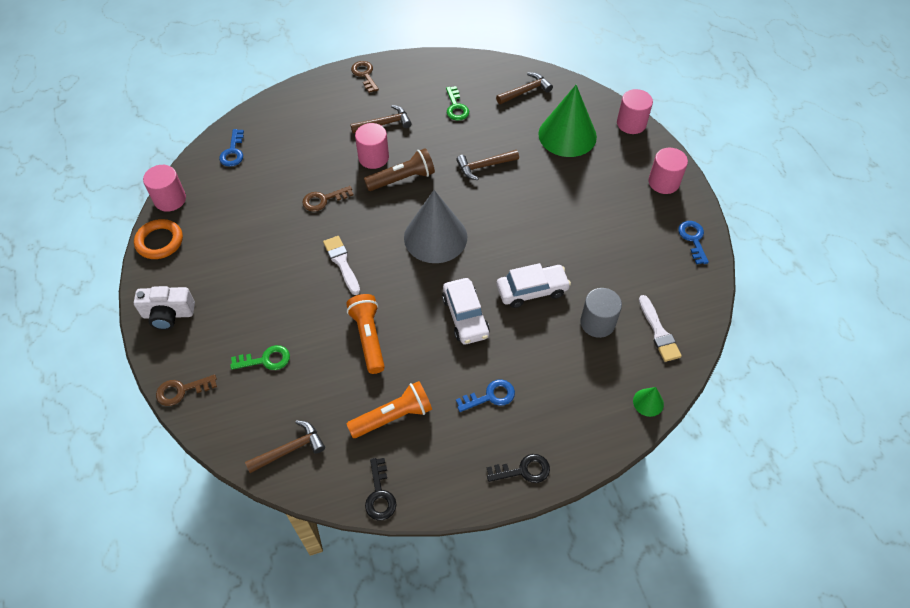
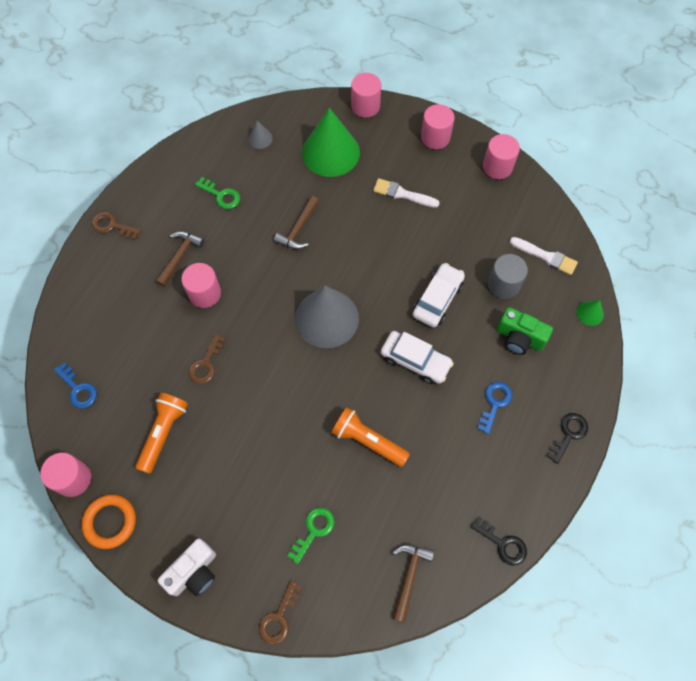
camera: 45 degrees left, 10 degrees up
(342, 263) = (281, 402): white brush -> white brush (402, 194)
(393, 416) = (450, 481): orange flashlight -> orange flashlight (163, 433)
(402, 179) = (248, 292): brown flashlight -> none
(526, 91) = (260, 138): brown hammer -> grey cone
(565, 369) = (519, 338): none -> green camera
(693, 239) = (497, 167): blue key -> pink cylinder

